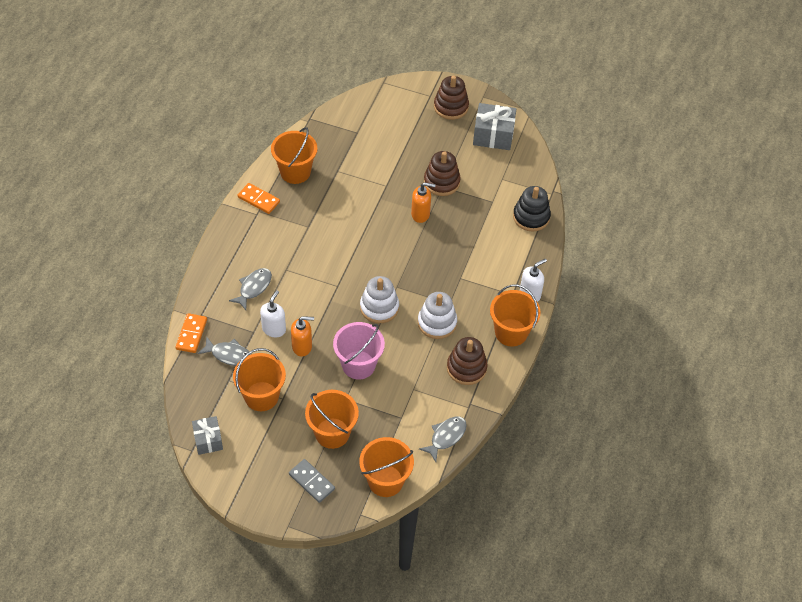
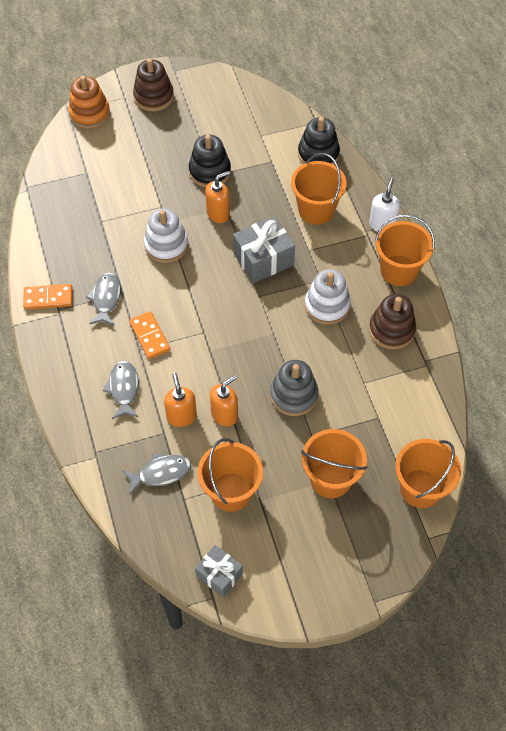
camera: 35 degrees left, 5 degrees up
(191, 334) = (103, 479): orange domino -> orange domino (150, 336)
(274, 329) = (181, 416): white soap dispenser -> orange soap dispenser
(295, 172) = (60, 248): orange bucket -> orange bucket (316, 210)
(312, 481) = (356, 540): grey domino -> none
(358, 365) = (294, 395): pink bucket -> grey stacking toy
(379, 307) = (262, 326): white stacking toy -> white stacking toy (166, 245)
(396, 93) = (90, 113): none -> orange stacking toy
(441, 182) = (209, 171): brown stacking toy -> black stacking toy
(446, 437) = (433, 407): grey fish -> grey fish (106, 298)
(493, 135) = (216, 100): grey gift -> grey gift (263, 259)

